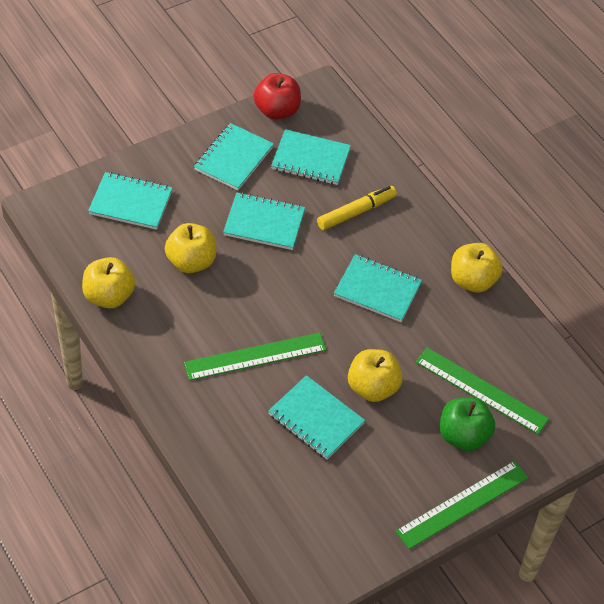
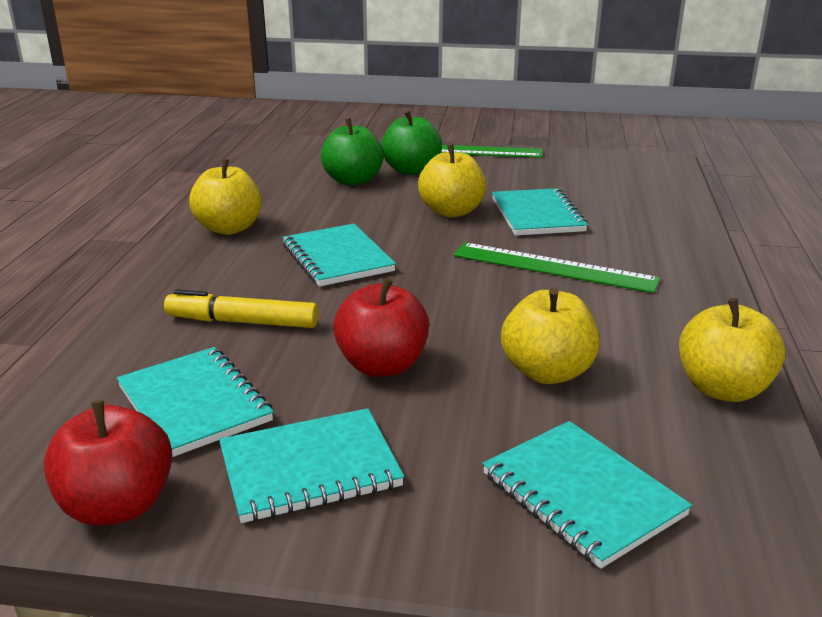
camera: 135 degrees left, 25 degrees down
(264, 223) = (382, 365): turquoise notebook -> red apple
(481, 390) = (353, 180): green ruler -> green apple

